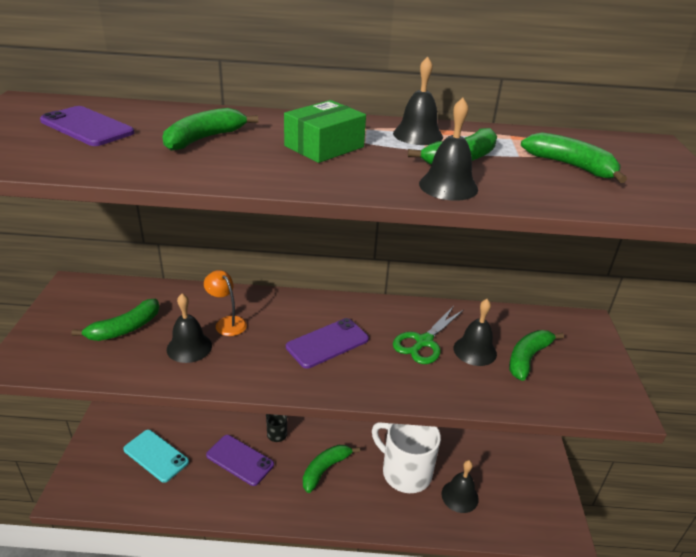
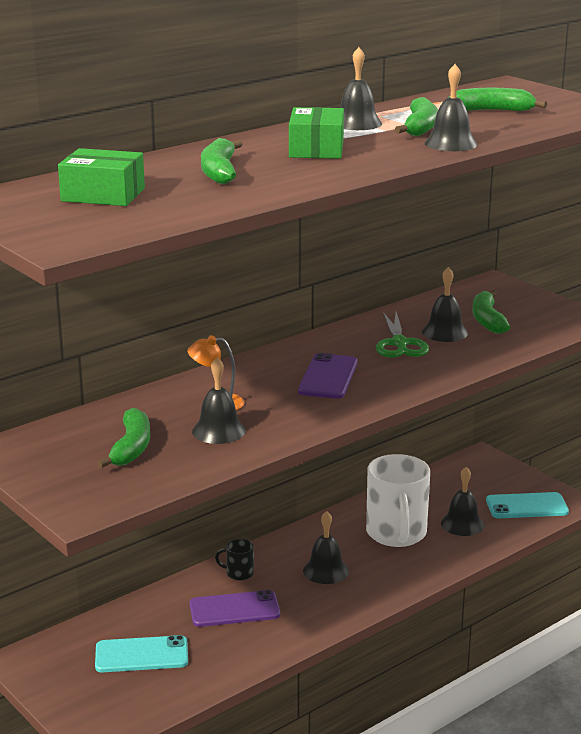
camera: 40 degrees left, 10 degrees down
(87, 127) = (103, 195): purple phone -> green box
(325, 469) = (325, 571): green banana -> black bell
(405, 472) = (396, 534): white mug -> white mug turned 90 degrees counterclockwise
(527, 514) = (526, 506): none -> turquoise phone

